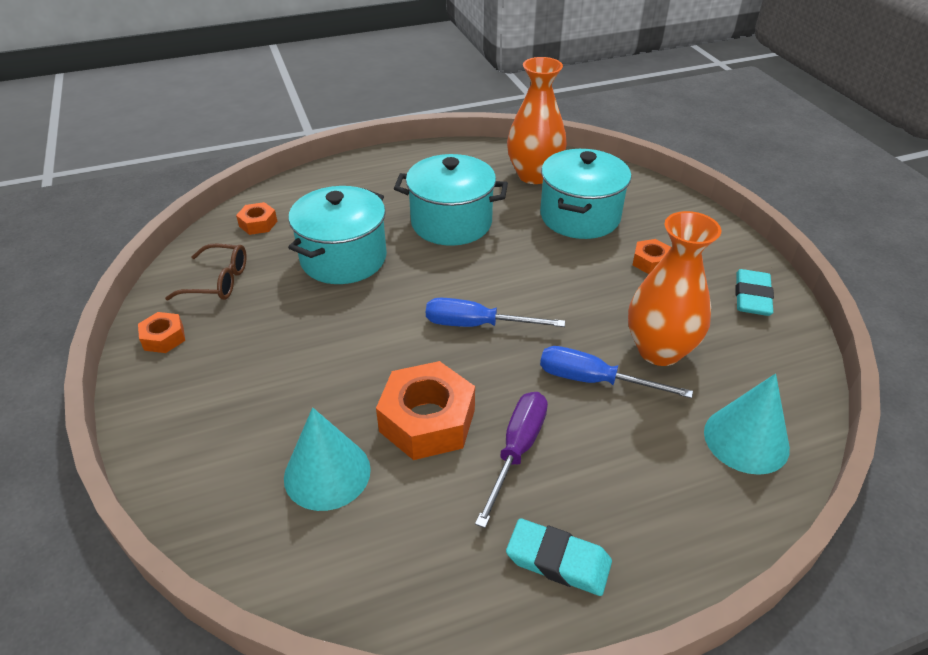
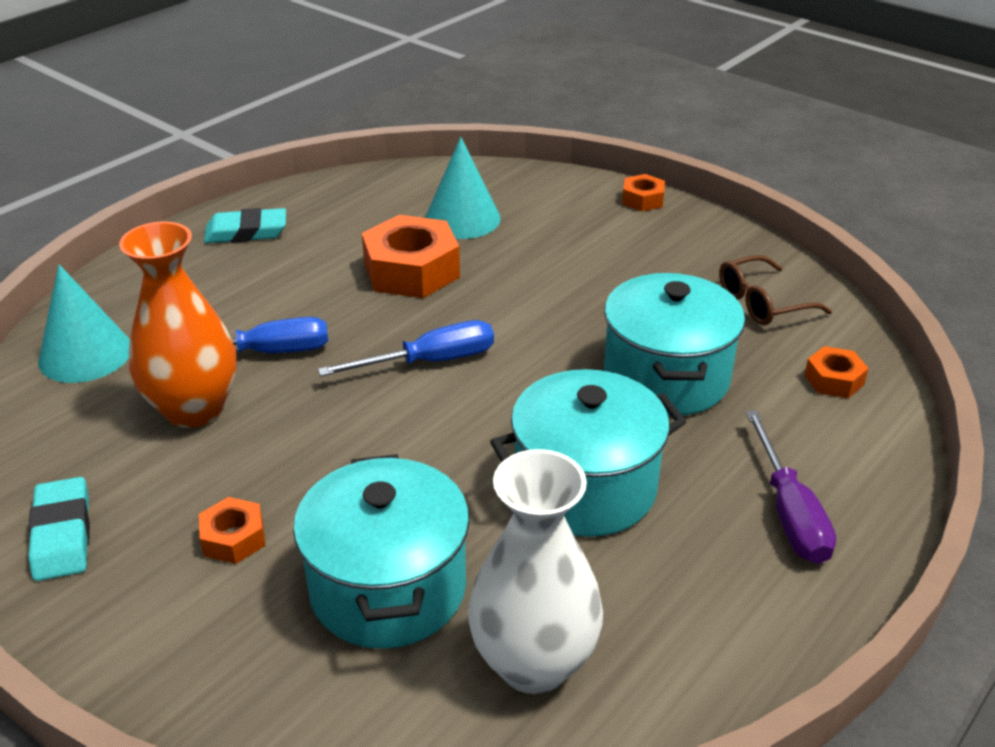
camera: 150 degrees right, 5 degrees down
(164, 338) = (725, 245): orange nut -> orange nut (642, 199)
(517, 450) = (314, 277): purple screwdriver -> purple screwdriver (789, 512)
(534, 175) = (533, 663): orange vase -> white vase

